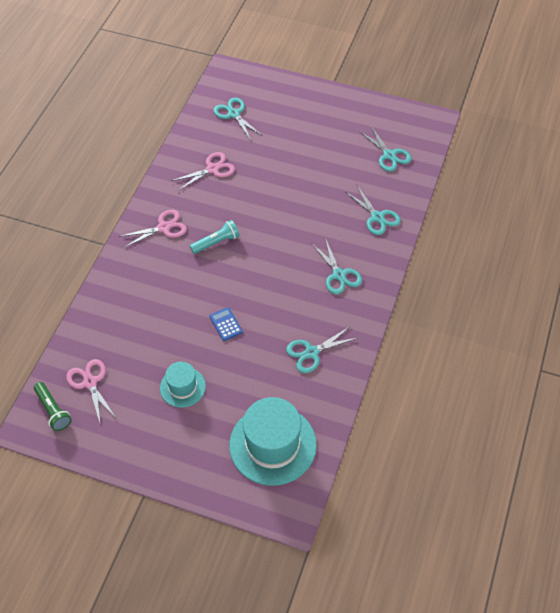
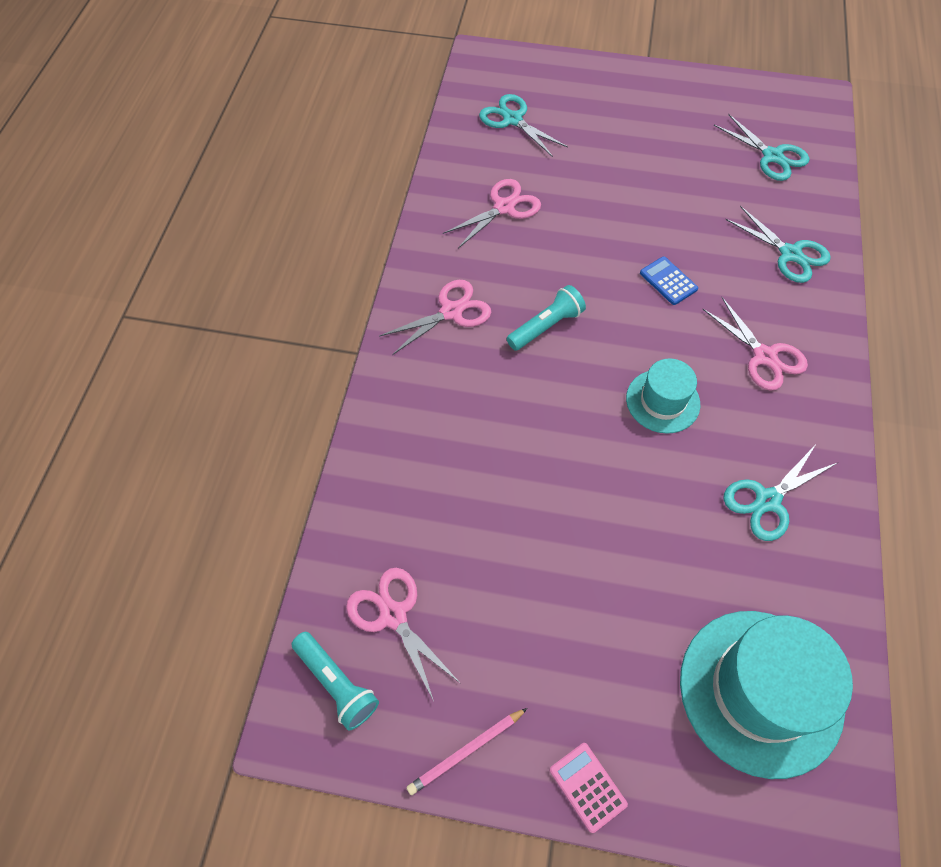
camera: 10 degrees left, 5 degrees up
(53, 410) = (336, 683): green flashlight -> turquoise flashlight
(111, 450) = (466, 751): none -> pink pencil
(168, 475) = (587, 787): none -> pink calculator
(182, 387) = (564, 599): turquoise hat -> turquoise hat (662, 401)
(225, 324) = (605, 468): blue calculator -> blue calculator (668, 281)
(339, 275) = (764, 356): turquoise scissors -> pink scissors

